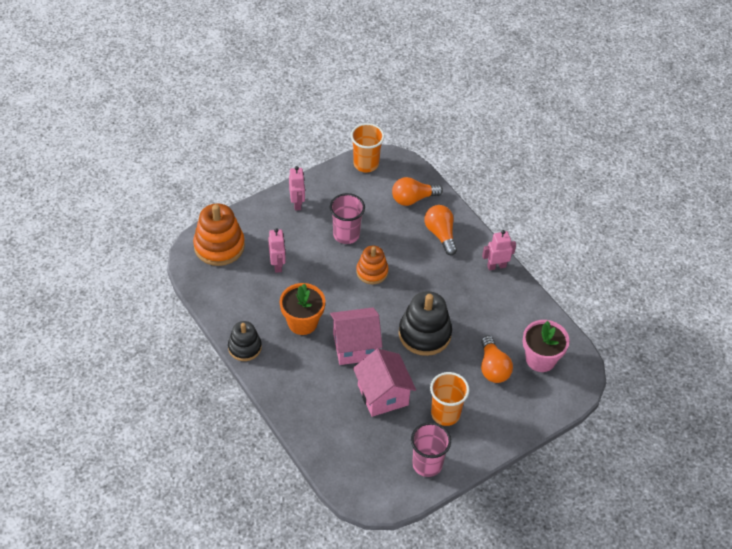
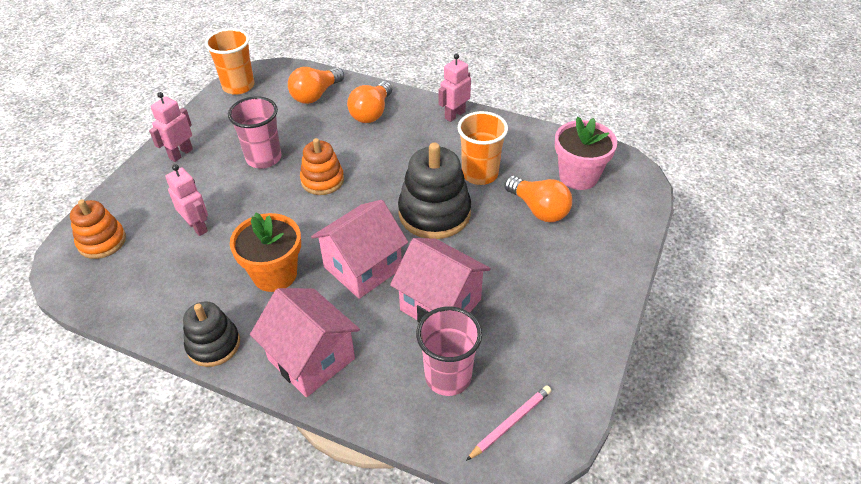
camera: 30 degrees left, 5 degrees down
(219, 246) = (102, 241): orange stacking toy -> orange stacking toy, size x0.62
(290, 385) = (311, 359): none -> pink house
(297, 203) = (181, 154): pink robot -> pink robot turned 105 degrees counterclockwise
(369, 480) = (510, 423): none -> pink pencil
(427, 464) = (562, 357): pink cup -> pink cup (448, 377)
(440, 234) = (371, 113): orange light bulb -> orange light bulb turned 105 degrees counterclockwise
(445, 414) = (531, 285): orange cup -> orange cup (480, 174)

